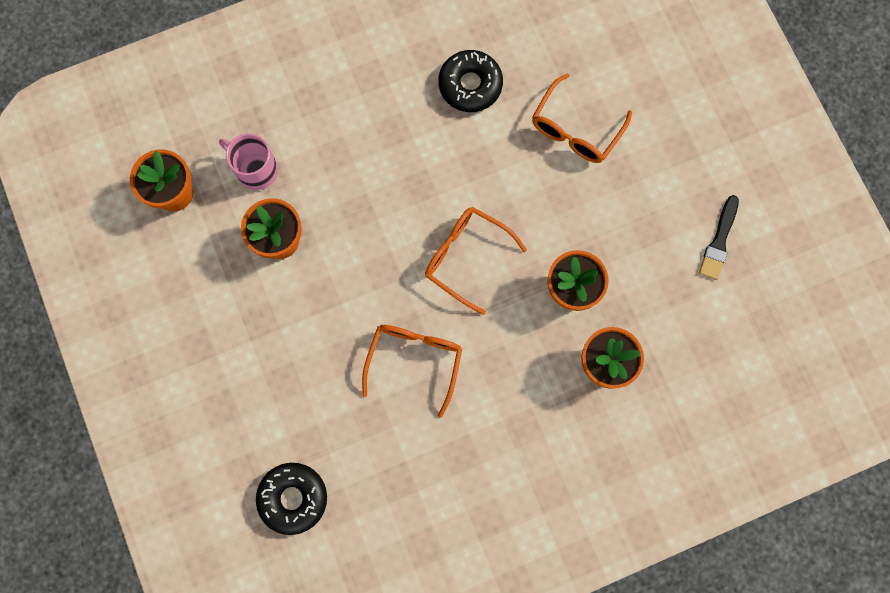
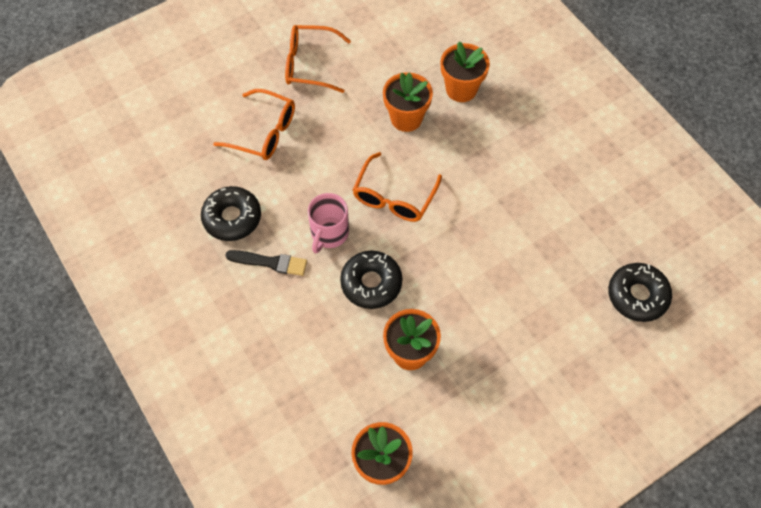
camera: 100 degrees left, 15 degrees down
(256, 170) = (343, 389): pink mug -> pink mug (329, 233)
(365, 215) = (371, 283): none -> black donut
(414, 361) = (494, 222): orange glasses -> orange glasses (310, 64)
(719, 241) = (345, 27): black brush -> black brush (270, 262)

